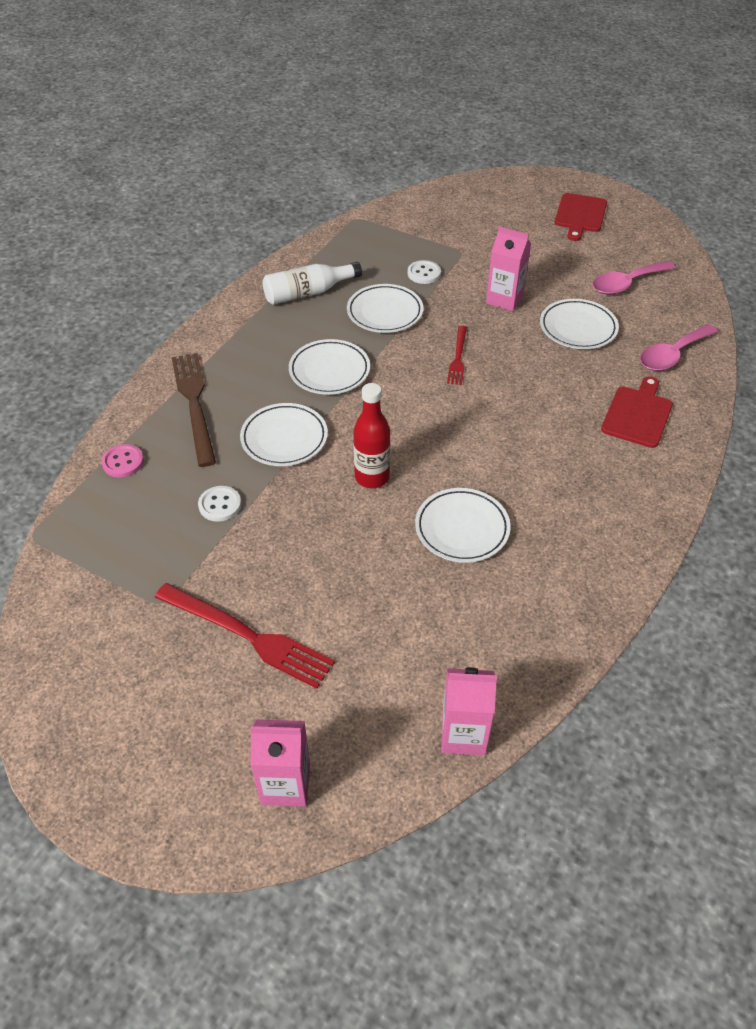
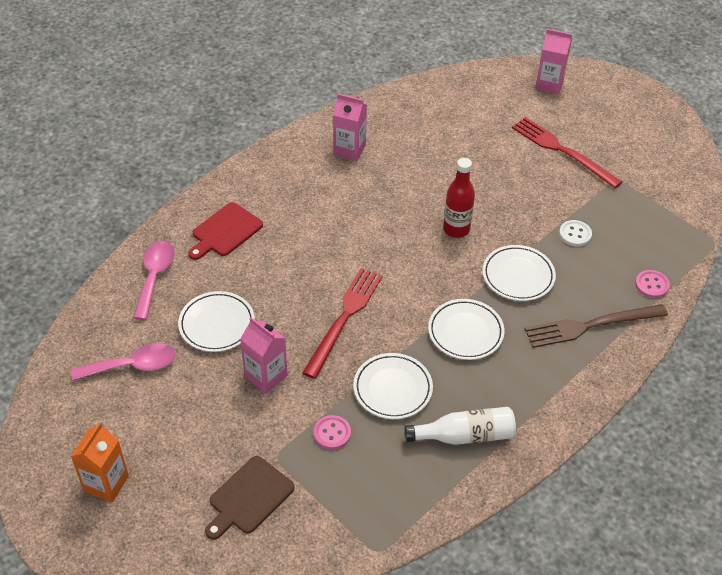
camera: 165 degrees left, 0 degrees up
(195, 404) = (592, 325): brown fork -> brown fork turned 75 degrees clockwise
(424, 273) = (332, 433): white button -> pink button
(458, 357) = (344, 319): red fork -> red fork, size x1.79
(462, 528) = (404, 181): white plate -> none
(463, 734) = (449, 84): pink carton -> pink carton (349, 150)
(467, 227) = (249, 497): none -> brown cutting board
(580, 215) = (106, 483): red cutting board -> orange carton
(672, 355) = (155, 276): pink spoon -> pink spoon turned 60 degrees counterclockwise

